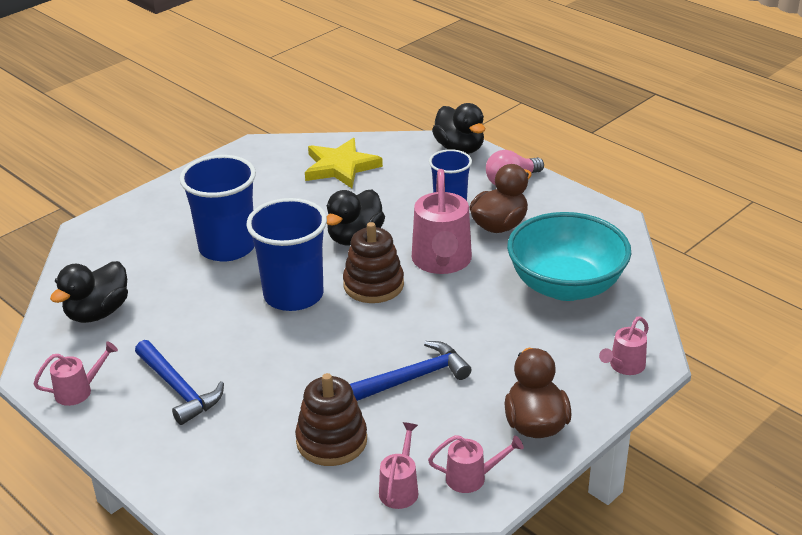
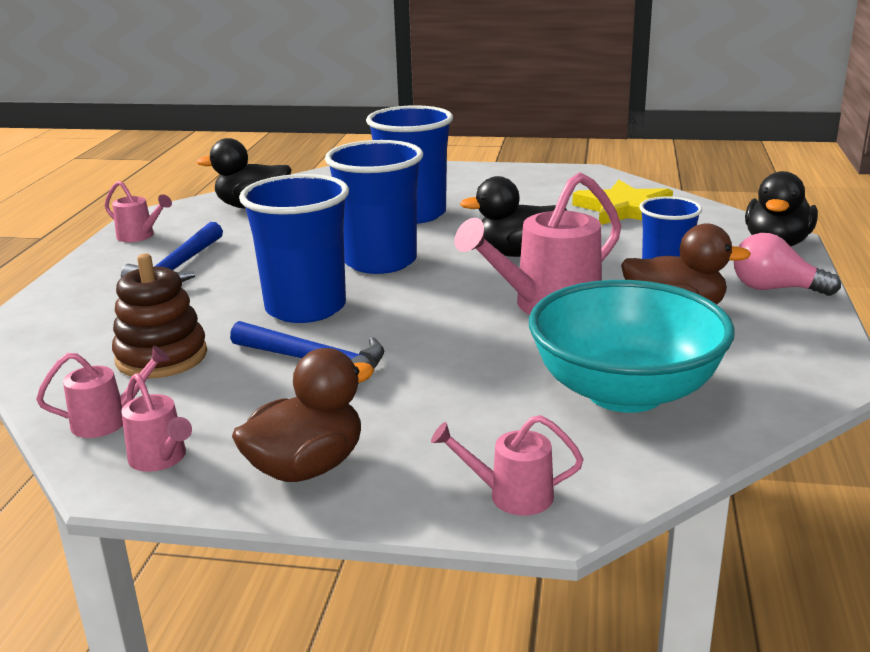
camera: 55 degrees right, 10 degrees down
(329, 354) = (305, 308): none -> blue cup
(373, 285) = (451, 288): brown stacking toy -> none

